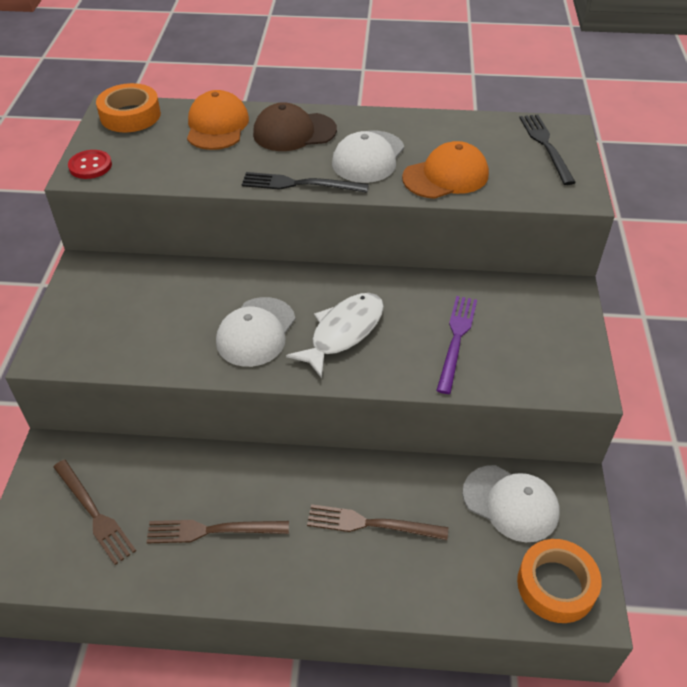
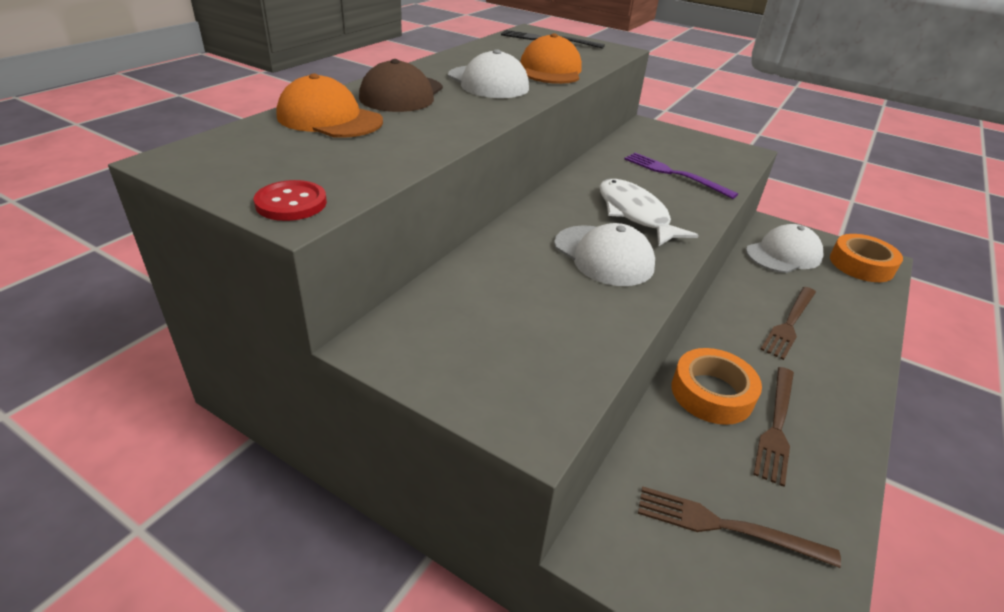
camera: 65 degrees left, 10 degrees down
(94, 513) = (726, 526): brown fork -> brown fork turned 150 degrees counterclockwise
(130, 115) = (214, 153): orange tape -> orange tape (712, 393)
(299, 184) = (496, 114): black fork -> none

